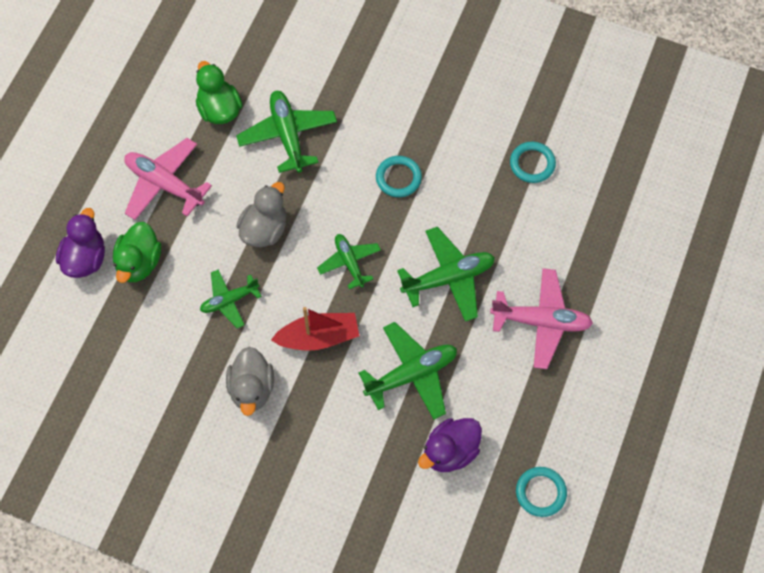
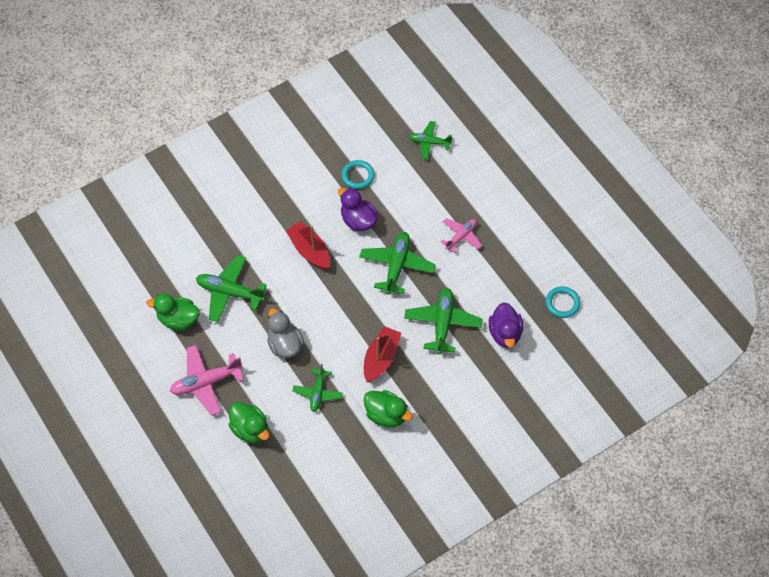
camera: 55 degrees left, 5 degrees down
(85, 258) = (221, 459): purple duck -> purple duck (358, 220)
(252, 389) = (386, 415): grey duck -> green duck
(349, 263) = (345, 312): green plane -> green plane (429, 142)
(398, 178) = (309, 250): turquoise ring -> red boat
(541, 322) = (461, 236): pink plane -> pink plane, size x0.63

